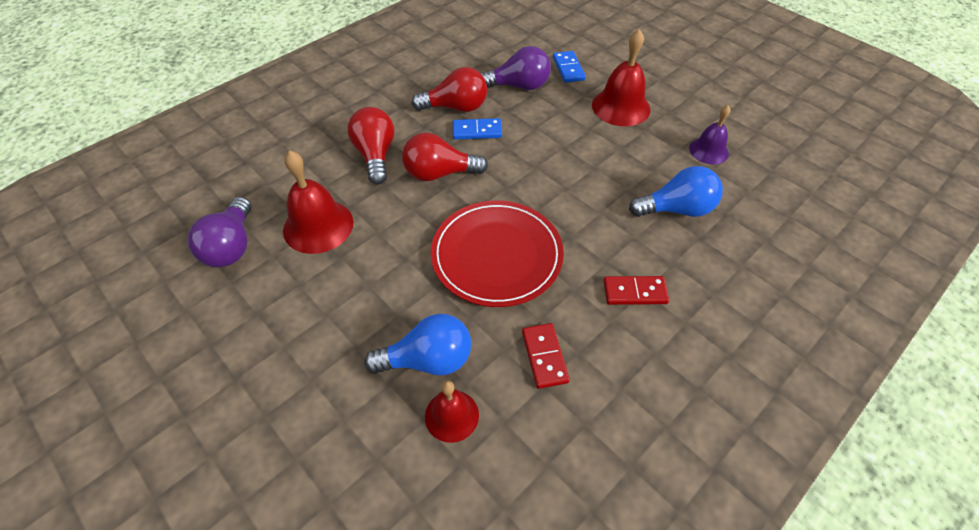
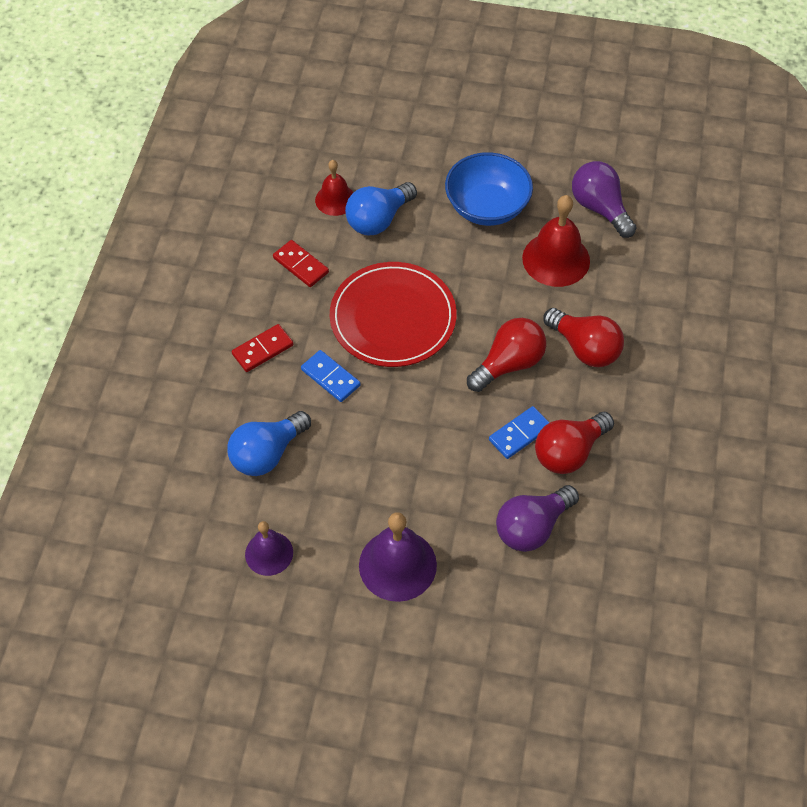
camera: 145 degrees right, 5 degrees up
(317, 307) = (487, 207): none -> blue bowl
(568, 69) = (499, 595): blue domino -> blue domino (330, 377)
(621, 107) = (397, 565): red bell -> purple bell

